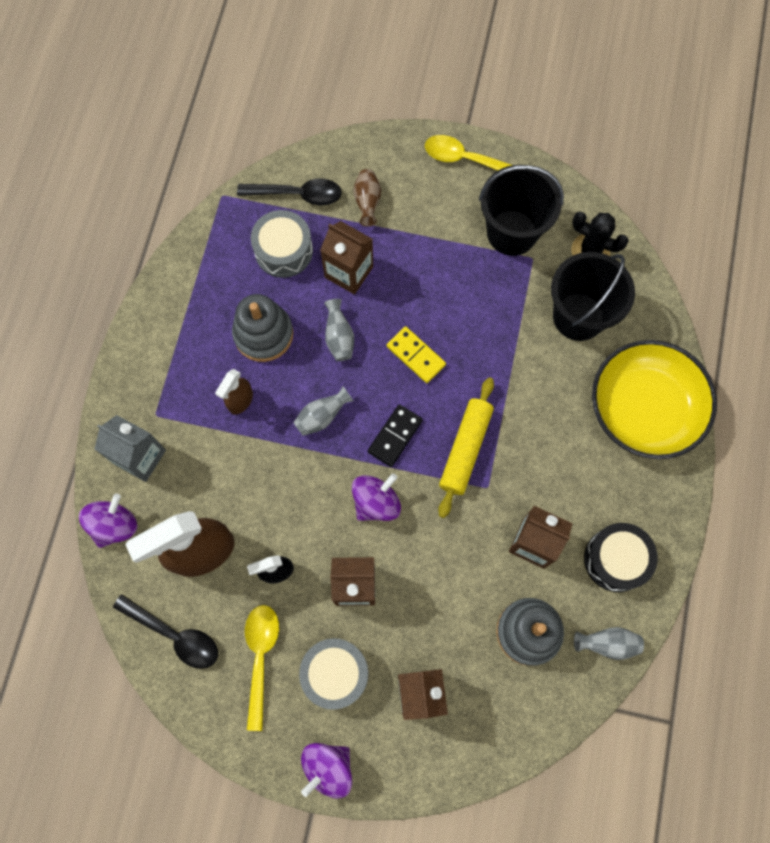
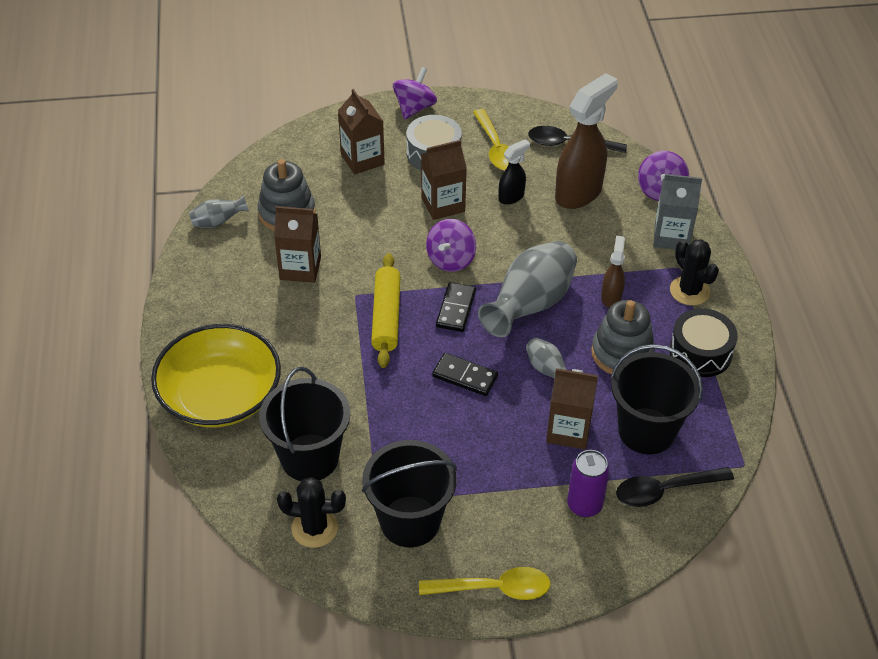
camera: 160 degrees right, 25 degrees down
(162, 383) = (689, 291): none -> black cactus
(283, 250) = (646, 431): grey drum -> black bucket
(322, 416) = (530, 305): grey vase -> grey vase, size x2.10
(367, 202) = (584, 505): brown vase -> purple can
(415, 356) = (465, 376): yellow domino -> black domino
(616, 559) = (223, 276): black drum -> black drum (700, 352)

